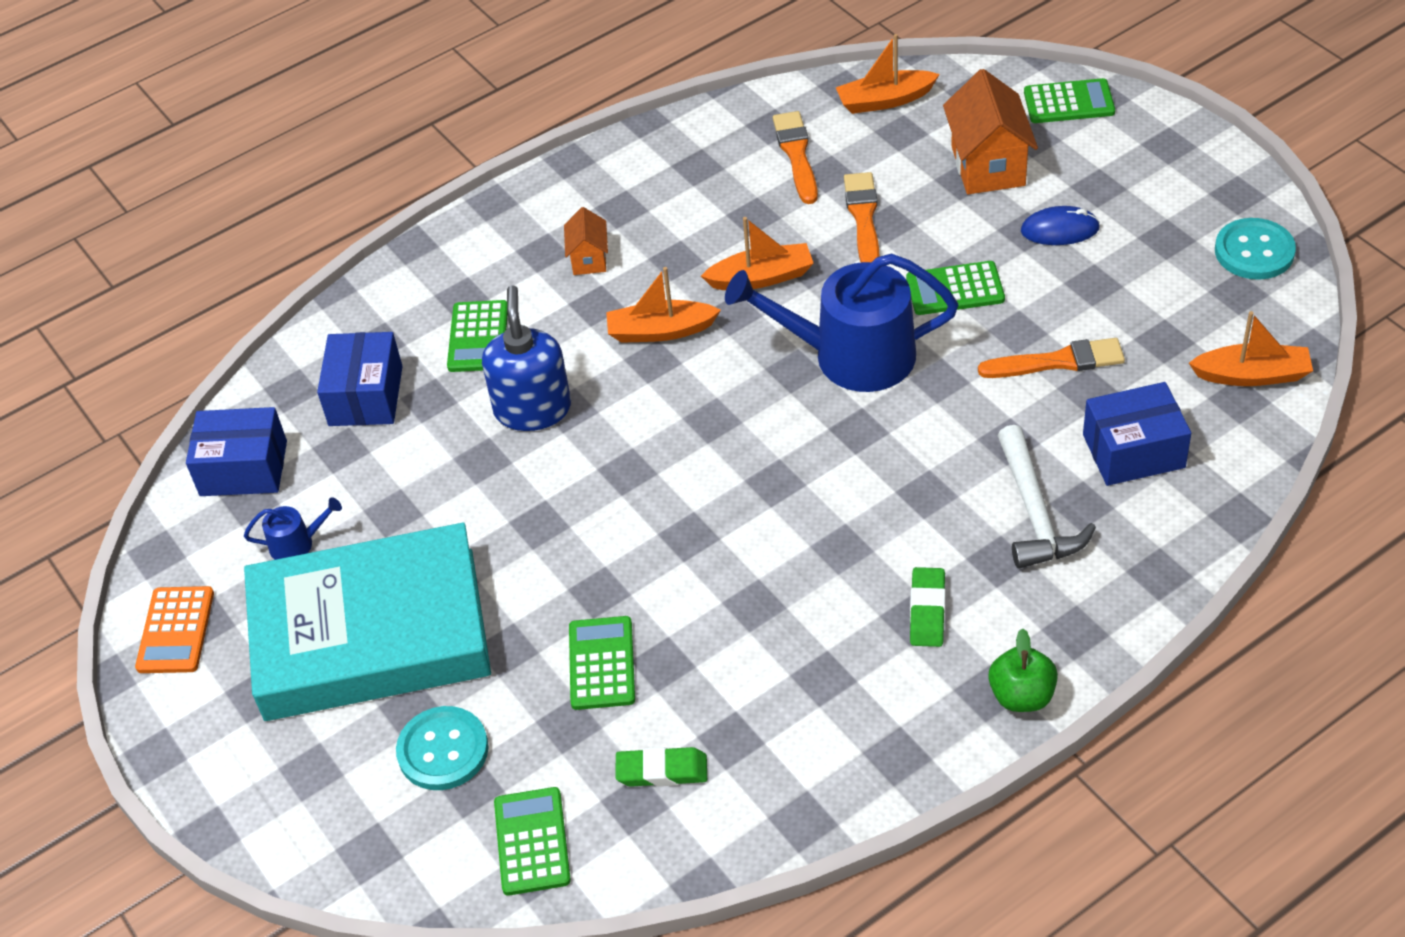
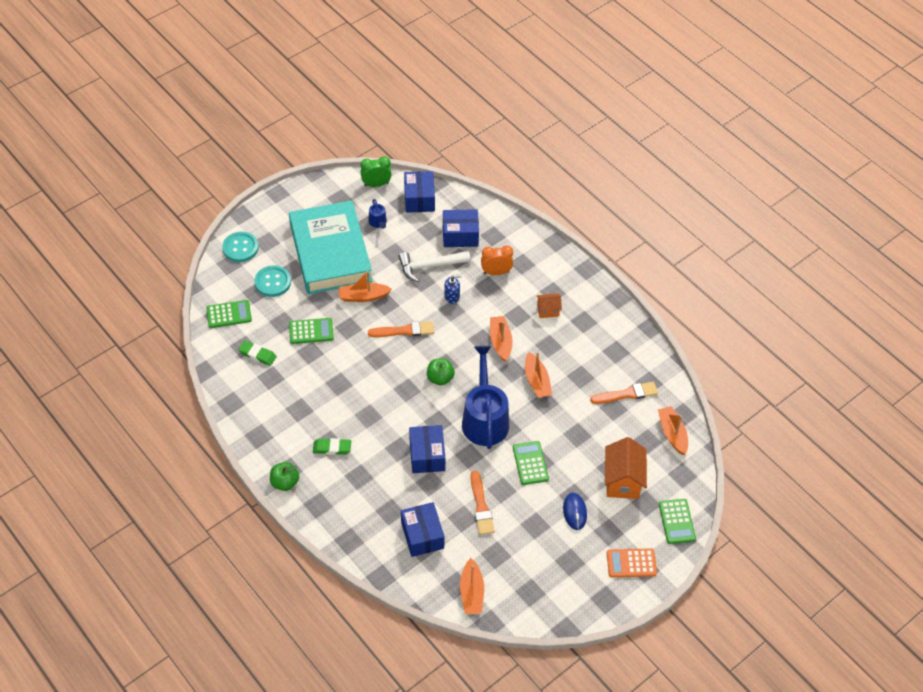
camera: 80 degrees right, 5 degrees up
(176, 630) = (335, 190): orange calculator -> orange calculator (631, 563)
(178, 550) = (376, 184): none -> green clock
(478, 337) = (496, 272): green calculator -> orange clock
(512, 566) = (363, 296): none -> orange boat
(532, 409) = (452, 296): blue soap dispenser -> blue soap dispenser, size x0.54
(662, 771) = (257, 354): green eraser -> green eraser turned 60 degrees counterclockwise
(747, 427) = (440, 378): none -> green apple
(863, 218) = (580, 424): orange brush -> orange brush (404, 331)
(941, 446) = (427, 455): none -> blue box
(988, 166) = (622, 480): orange house -> orange house turned 75 degrees counterclockwise
(1035, 513) = (385, 492): white hammer -> white hammer (429, 266)
(1254, 251) = (561, 603): turquoise button -> turquoise button (240, 248)

